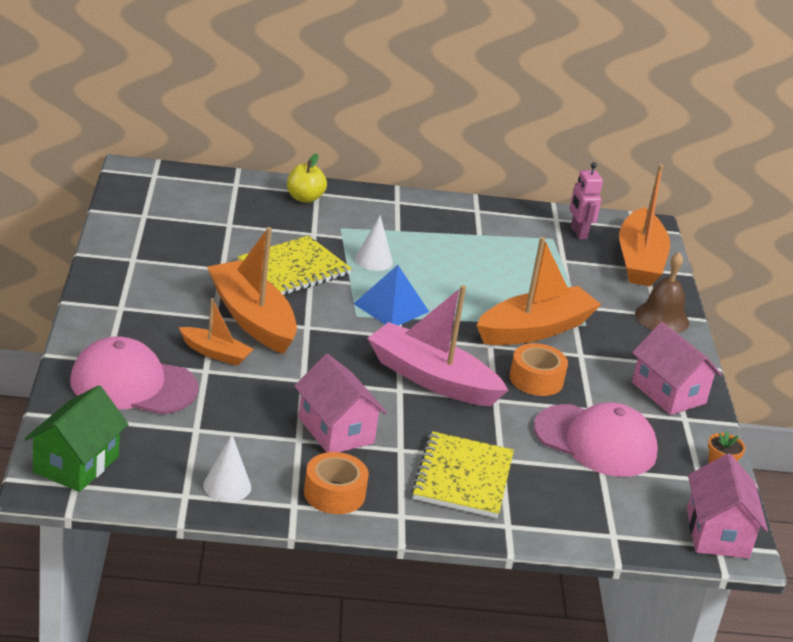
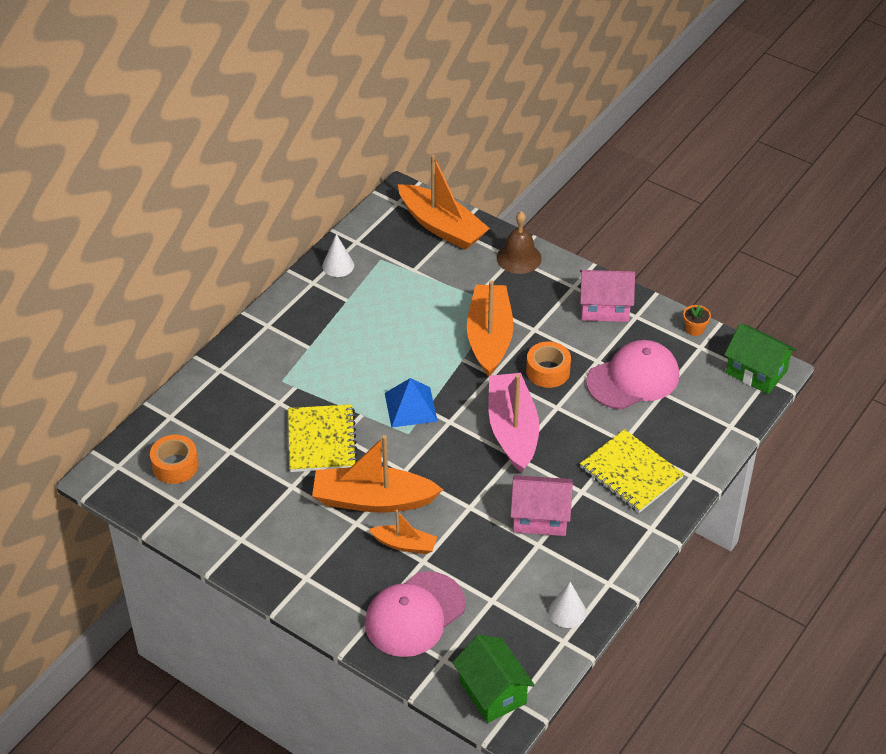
camera: 50 degrees left, 15 degrees up
(215, 353) = (404, 544): orange boat -> orange boat turned 45 degrees clockwise
(304, 198) = (222, 382): yellow apple -> none
(334, 494) = (609, 554): orange tape -> orange tape (175, 466)
(373, 260) = (341, 384): white cone -> white cone (338, 265)
(432, 379) = (512, 430): pink boat -> pink boat turned 105 degrees clockwise
(578, 233) = (383, 240): pink robot -> none
(717, 533) = (756, 372): pink house -> green house

